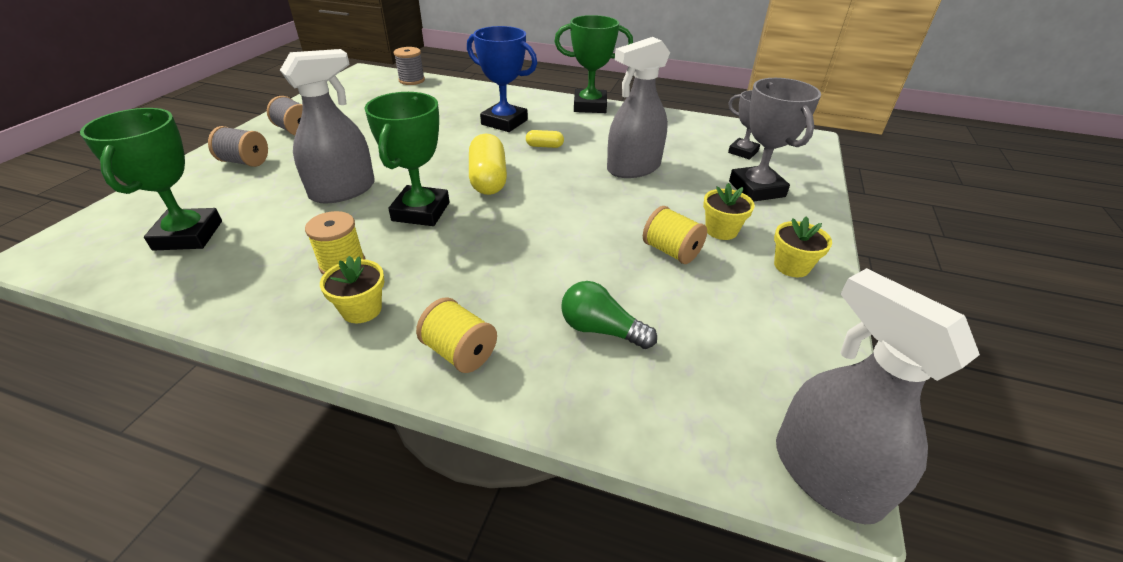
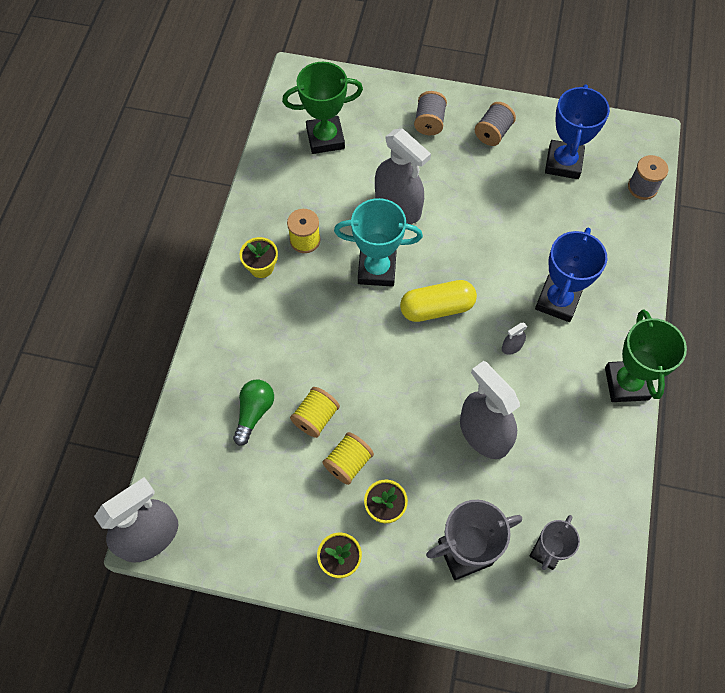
camera: 85 degrees right, 25 degrees up
(361, 104) = (563, 163): none -> blue trophy
(421, 211) = (377, 270): green trophy -> turquoise trophy
(459, 352) = (229, 331): yellow spool -> yellow spool (315, 417)
(544, 146) = (512, 346): yellow capsule -> grey spray bottle

